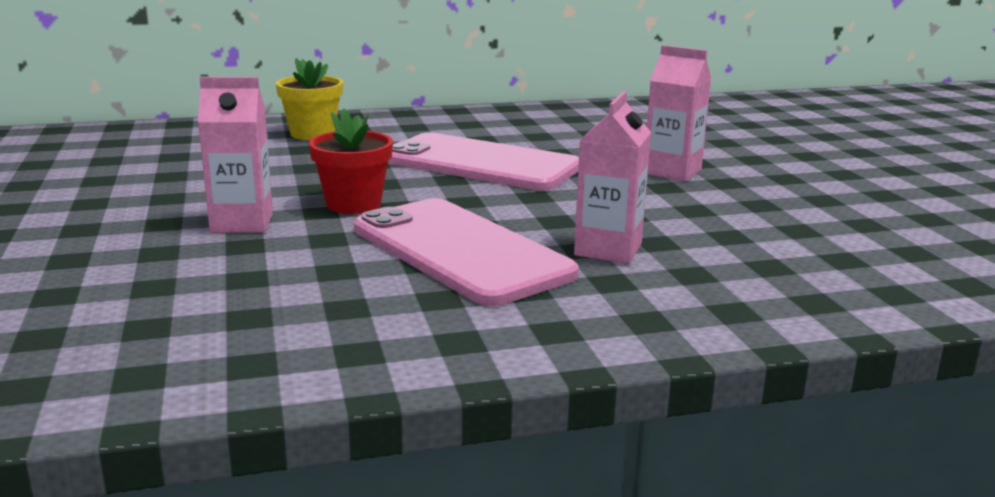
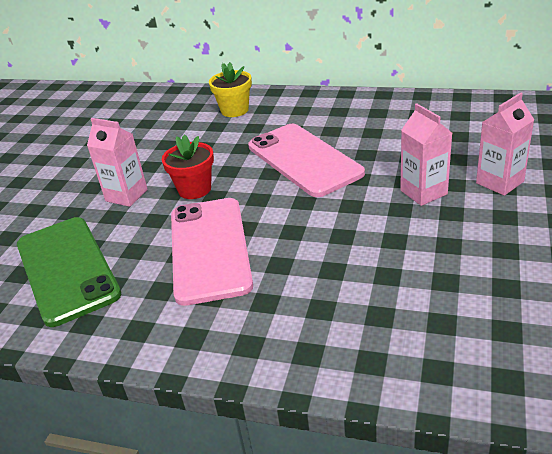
camera: 35 degrees right, 15 degrees up
(238, 306) = (67, 269): none -> green phone
(608, 249) = (293, 269): pink carton -> pink carton (499, 182)

